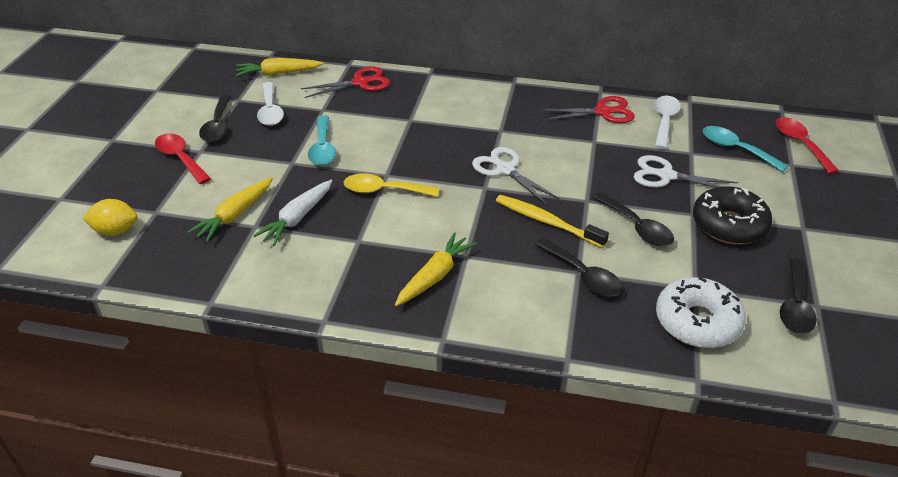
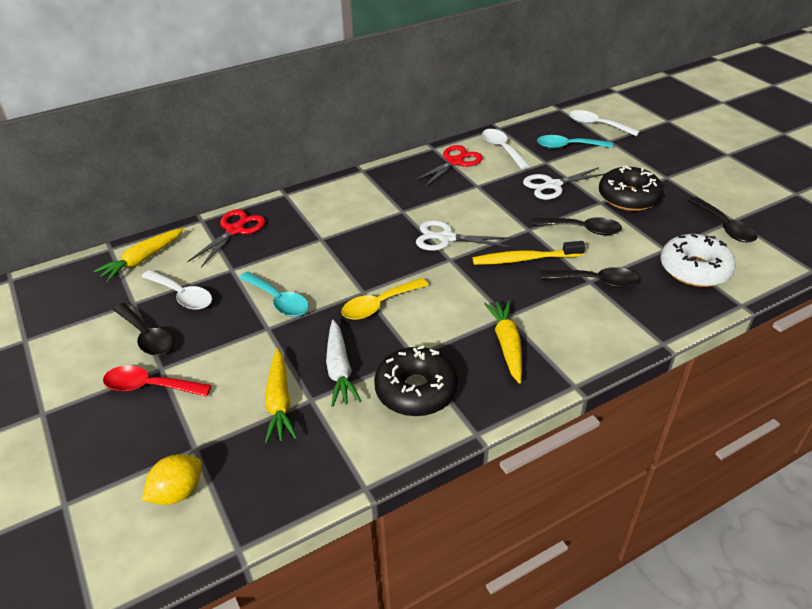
camera: 40 degrees left, 0 degrees up
(326, 264) = (416, 390): none -> black donut
(800, 144) = (597, 125): red spoon -> white spoon

